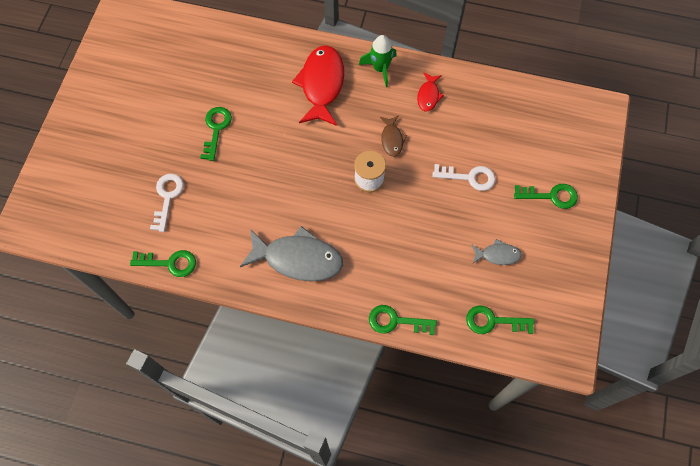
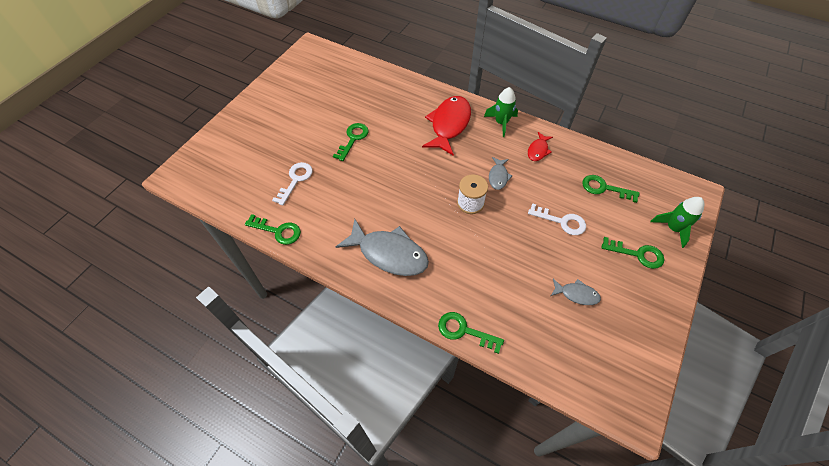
camera: 15 degrees right, 10 degrees down
(392, 139) = (498, 176): brown fish -> grey fish
(493, 321) = (561, 356): green key -> green key (604, 188)
(582, 158) = (673, 228): none -> green rocket

